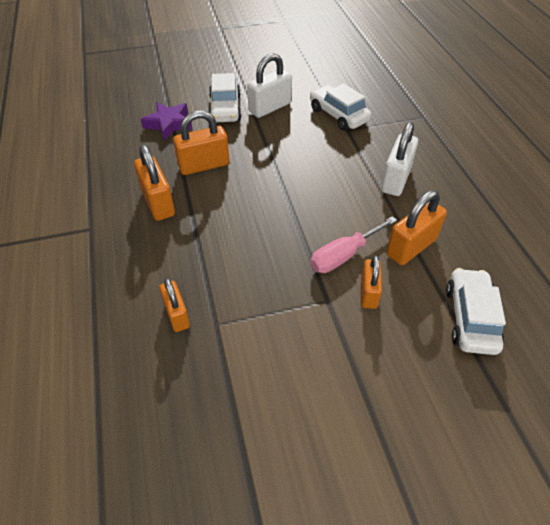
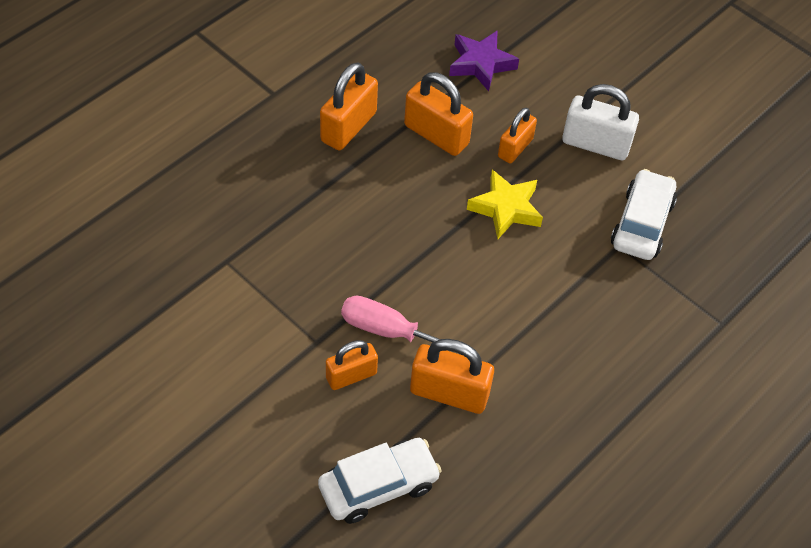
camera: 55 degrees right, 5 degrees up
(176, 315) = (217, 224): orange padlock -> orange padlock (515, 148)
(225, 108) = (555, 101): white car -> none
(286, 160) = (506, 208): none -> yellow star
(395, 179) = (558, 336): white padlock -> none

